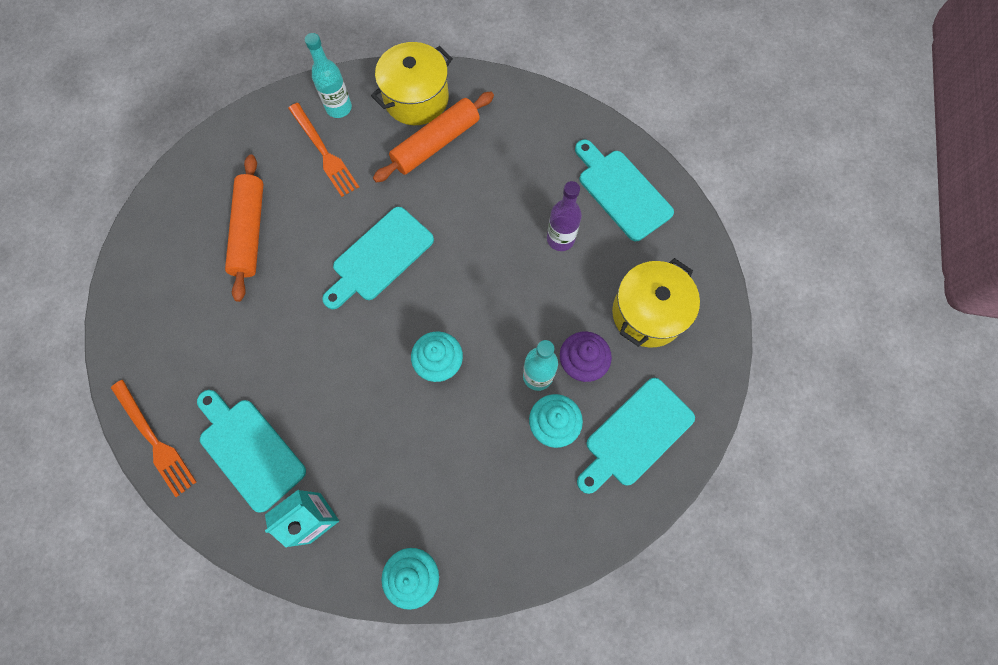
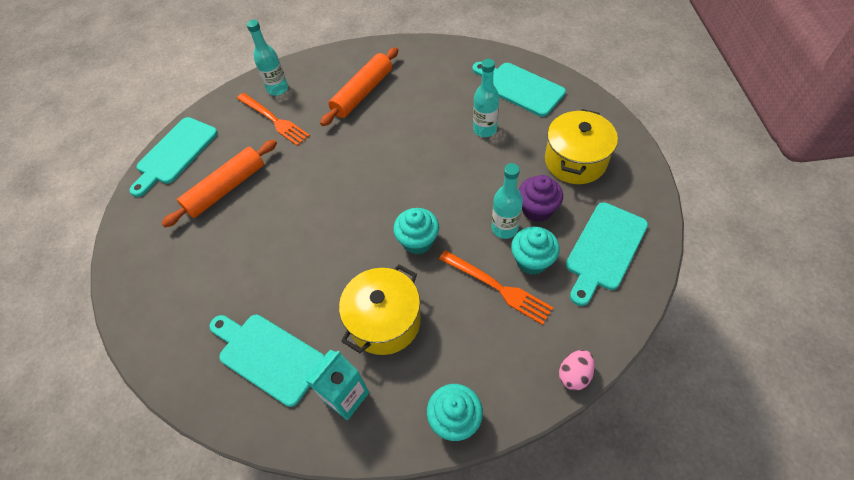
camera: 10 degrees left, 15 degrees down
(154, 440) = (176, 373): orange fork -> orange fork (497, 287)
(250, 231) = (226, 188): orange rolling pin -> orange rolling pin turned 60 degrees clockwise
(379, 257) = (341, 179): turquoise cutting board -> turquoise cutting board (175, 153)
(416, 99) = (337, 69): yellow pot -> yellow pot (385, 321)
(548, 566) = (574, 374): none -> pink egg
(560, 239) = (485, 129): purple bottle -> turquoise bottle

